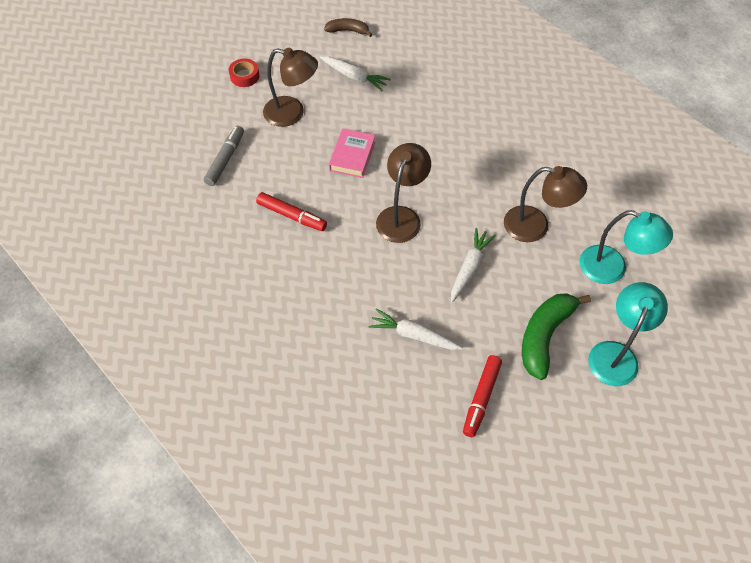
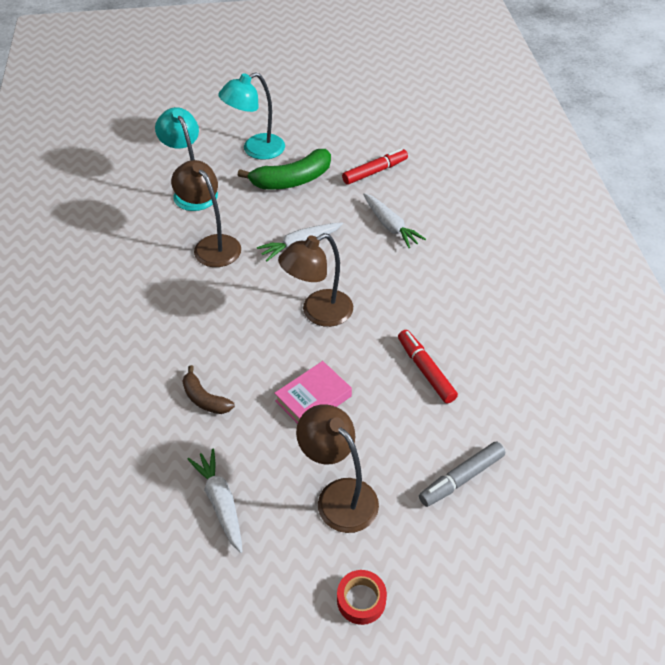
camera: 145 degrees left, 10 degrees down
(348, 31) = (159, 591): brown banana -> brown banana (205, 399)

